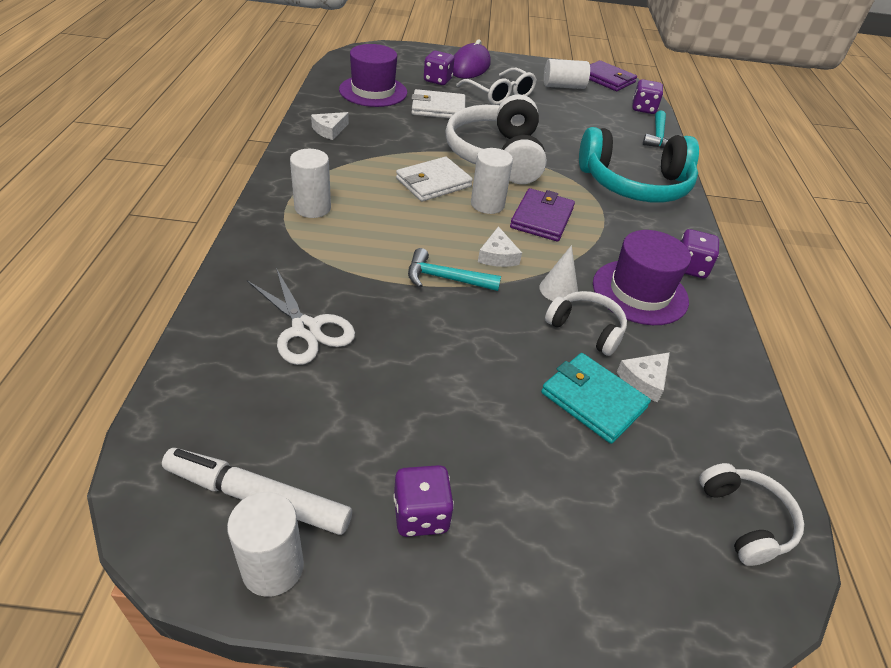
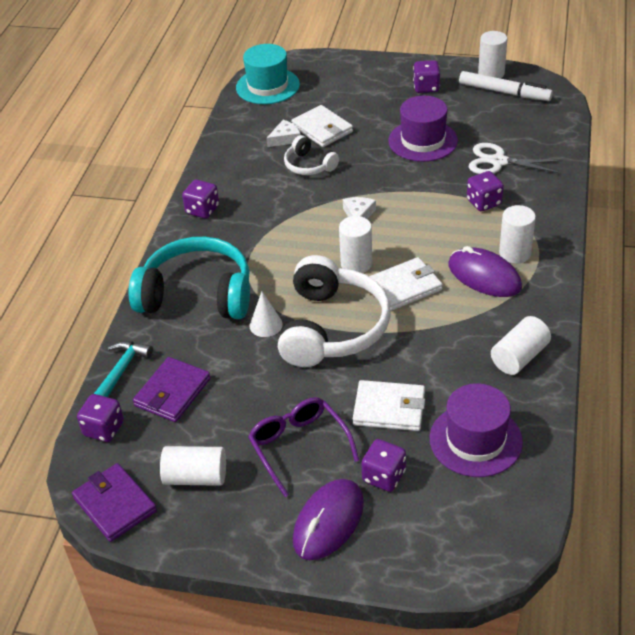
camera: 165 degrees left, 0 degrees up
(306, 329) = (498, 161): white scissors -> white scissors turned 45 degrees counterclockwise
(329, 130) = (519, 357): white cheese -> white cylinder
(338, 267) = (484, 202): none -> purple dice
(351, 188) = (484, 276): none -> purple mouse
(445, 278) = (403, 196): turquoise hammer -> none
(499, 94) = (299, 447): white glasses -> purple glasses
(542, 218) = (309, 251): purple wallet -> purple wallet (172, 392)
(558, 289) = (318, 190): white cone -> white cone (266, 325)
(593, 400) = (322, 129): turquoise wallet -> white wallet
(640, 292) = (256, 190): purple hat -> purple hat (423, 141)
(745, 520) = (267, 86): white headphones -> turquoise hat

